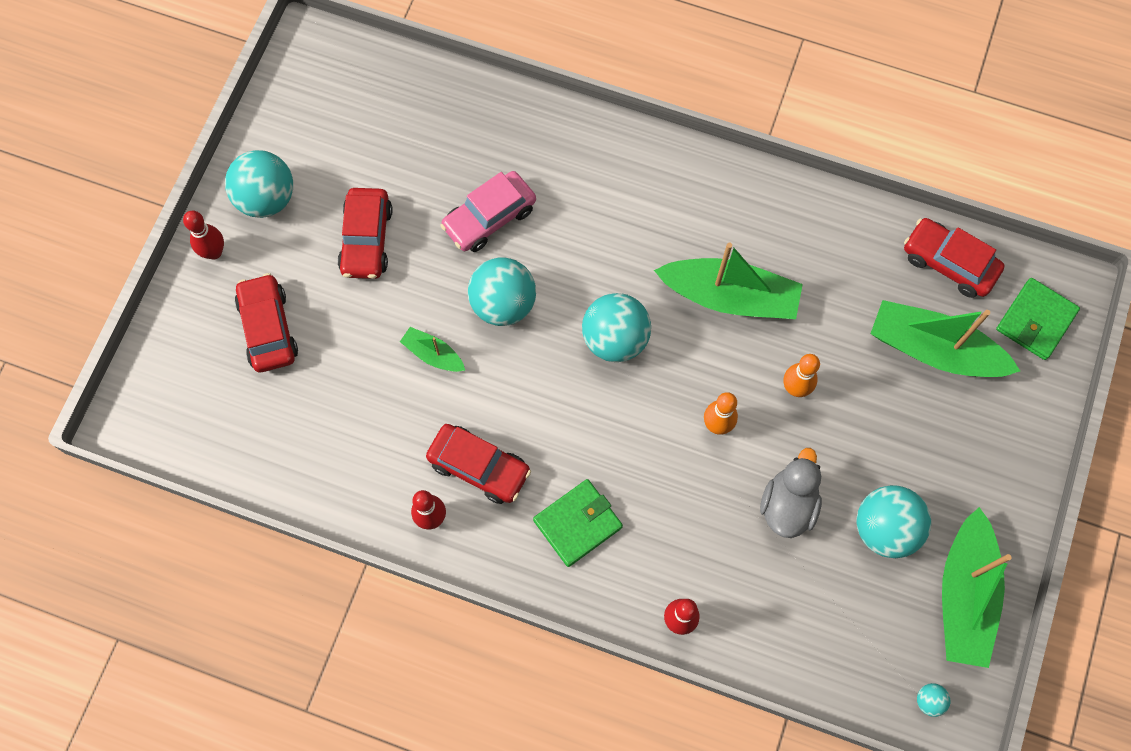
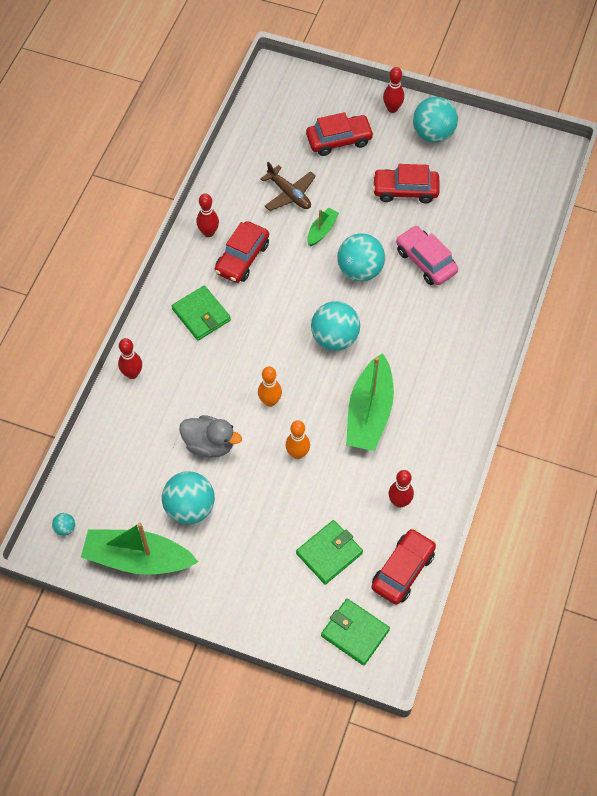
camera: 90 degrees right, 10 degrees down
(365, 400) = (289, 194): none -> brown plane
(856, 264) = (399, 502): none -> red bowling pin
(934, 349) = (329, 553): green boat -> green wallet

